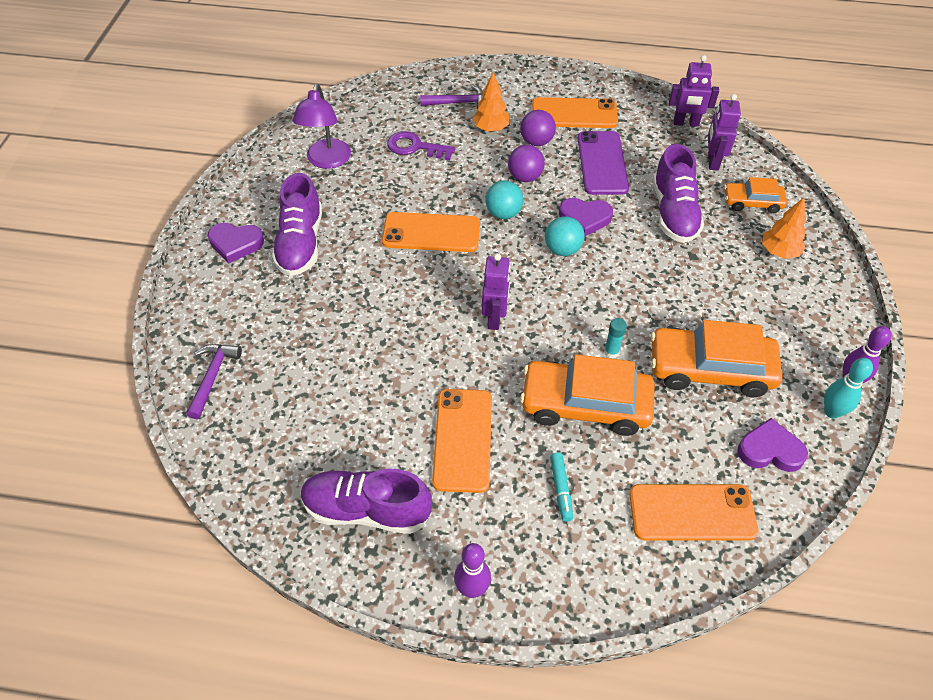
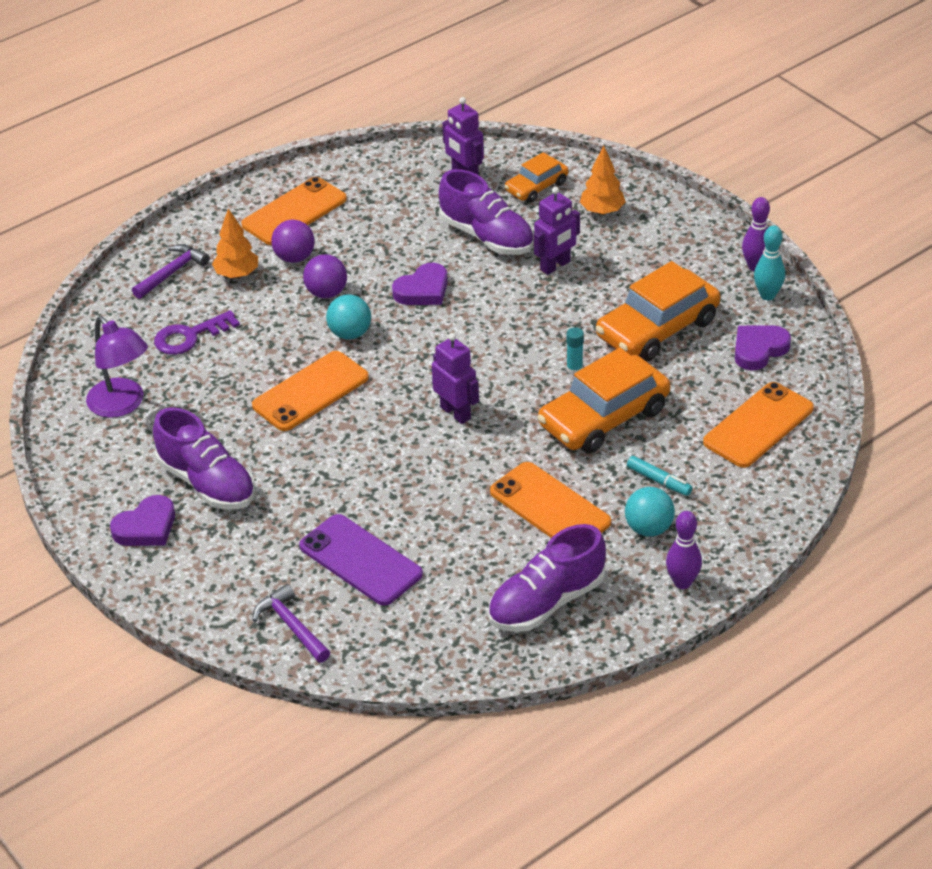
camera: 45 degrees left, 10 degrees down
(562, 249) = (438, 326): turquoise ball -> turquoise ball (648, 528)
(602, 163) = (376, 237): purple phone -> purple phone (360, 560)
(686, 123) = (401, 157): purple robot -> purple robot (555, 266)

